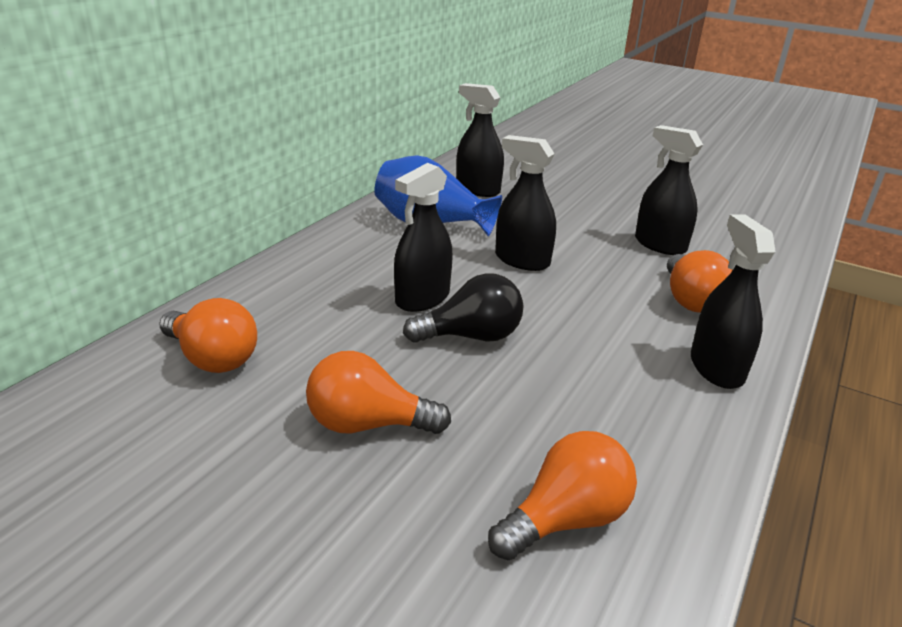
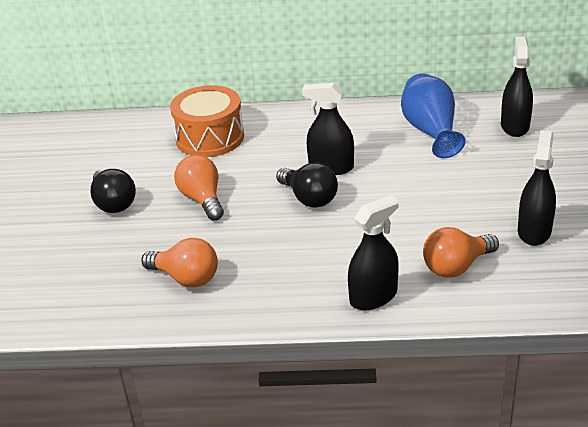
camera: 65 degrees right, 5 degrees up
(212, 358) = (210, 138): orange light bulb -> orange drum
(250, 535) = (113, 203): none -> black light bulb
(522, 260) = (425, 183): black spray bottle -> none

